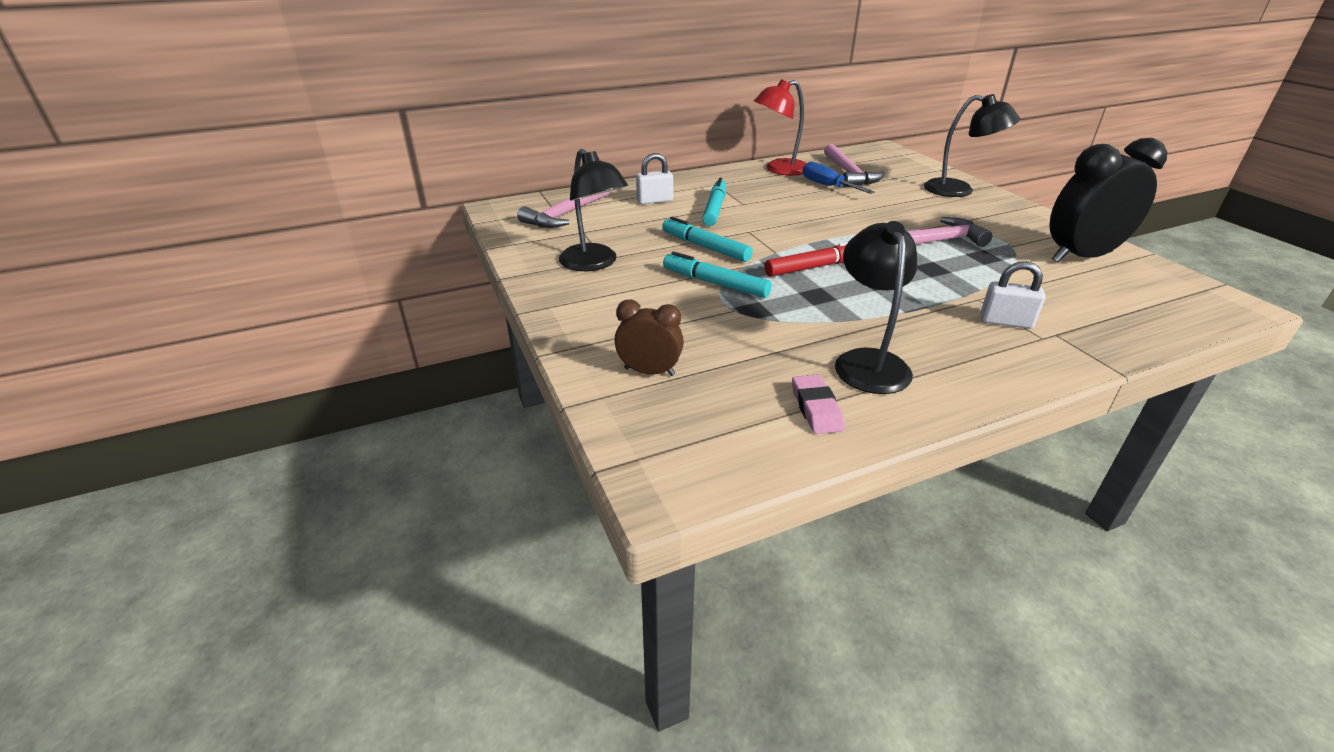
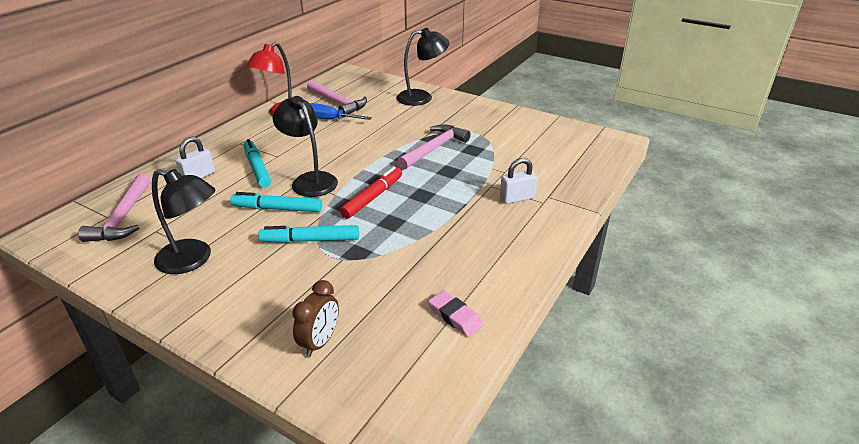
camera: 35 degrees left, 0 degrees up
(649, 371) = (320, 342): brown clock -> brown clock turned 135 degrees clockwise
(868, 362) = (460, 264): black lamp -> black lamp (310, 180)
(1081, 256) = (525, 131): black clock -> none

